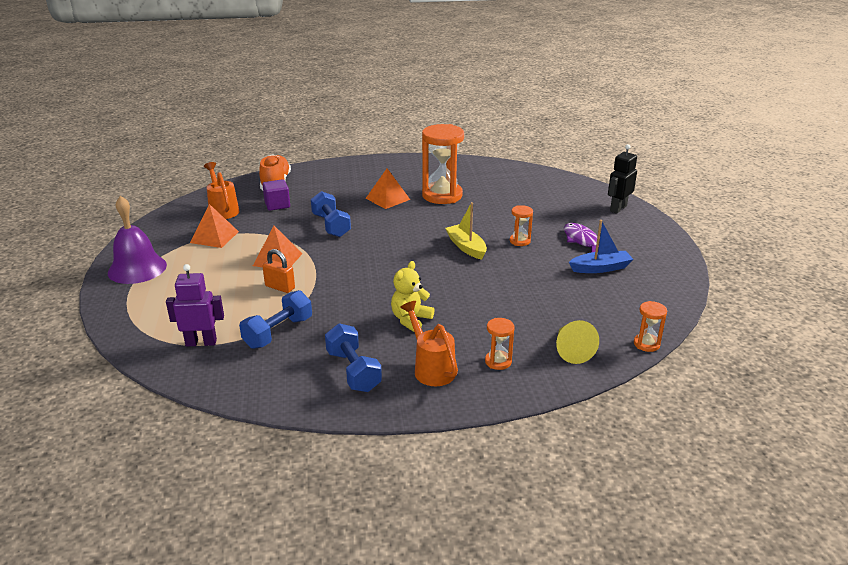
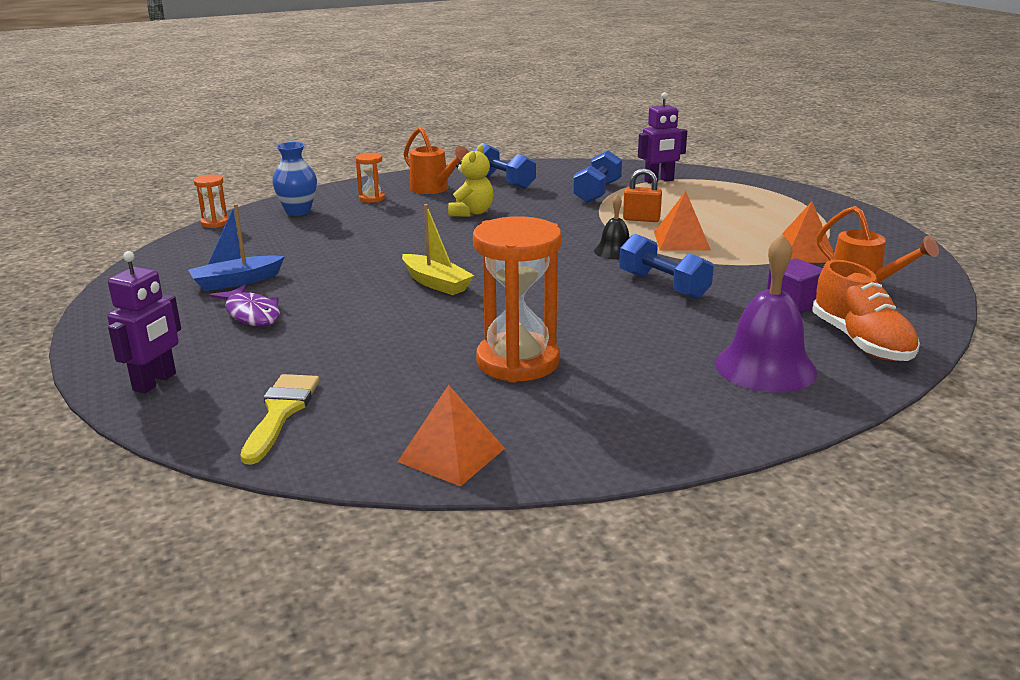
camera: 165 degrees right, 5 degrees down
(137, 268) = (829, 215): purple bell -> purple bell (765, 367)
(333, 257) = (615, 251): none -> black bell
(387, 199) = (617, 341): orange pyramid -> orange pyramid (451, 455)
(520, 241) = (354, 301): orange hourglass -> none
(553, 189) = (280, 413): none -> yellow brush
(571, 350) = (298, 211): yellow cone -> blue vase
(618, 208) = (155, 382): black robot -> purple robot

